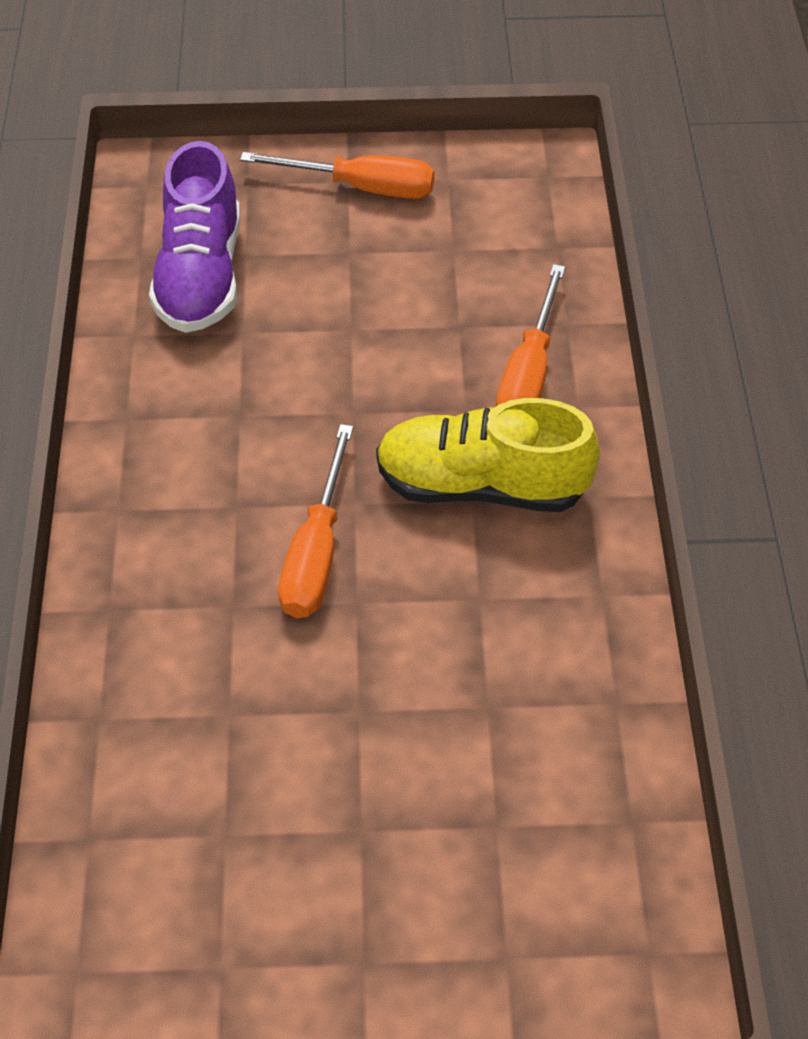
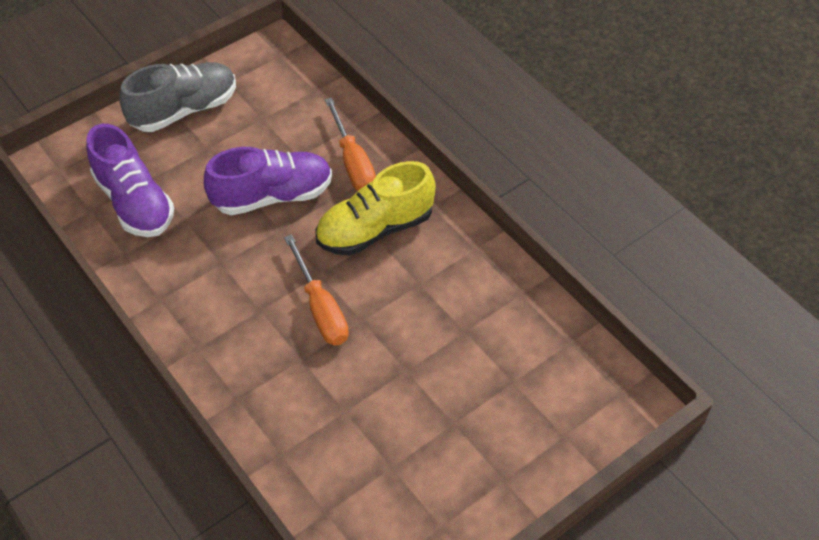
camera: 35 degrees left, 0 degrees up
(362, 187) = (184, 110): orange screwdriver -> grey shoe
(381, 362) = (273, 196): none -> purple shoe

